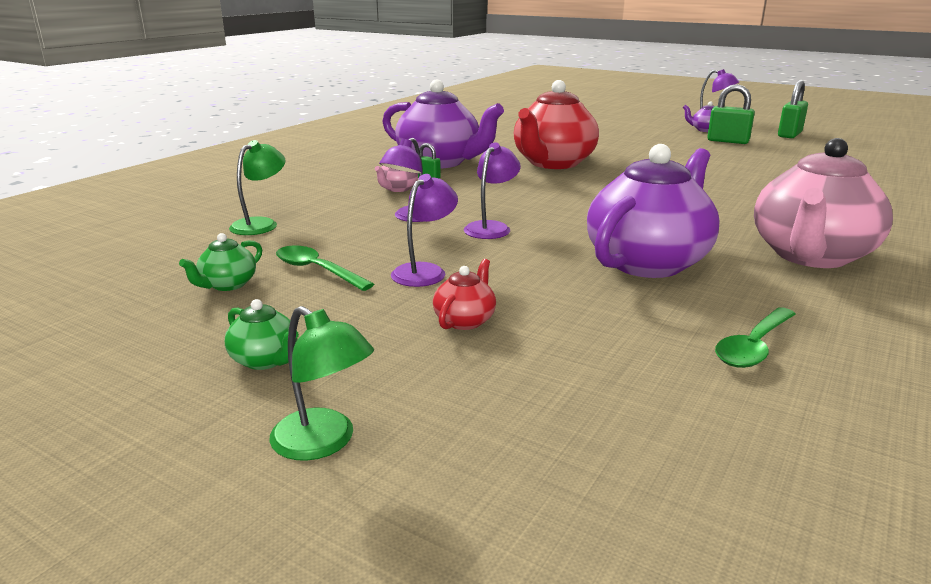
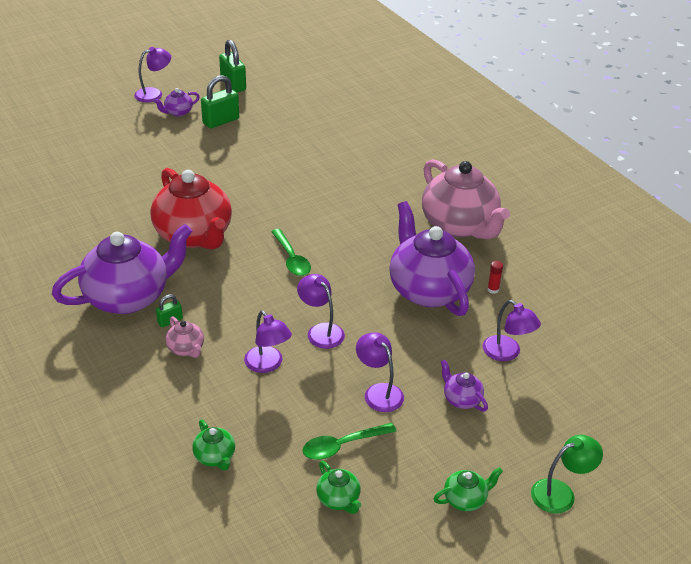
camera: 65 degrees left, 15 degrees up
(261, 224) = (215, 457): green lamp -> green teapot
(465, 320) = (461, 399): red teapot -> purple teapot
(602, 335) = (507, 353): none -> purple lamp
(723, 300) = (493, 289): none -> red glue stick
(754, 346) = (545, 309): green spoon -> green spoon (291, 259)

